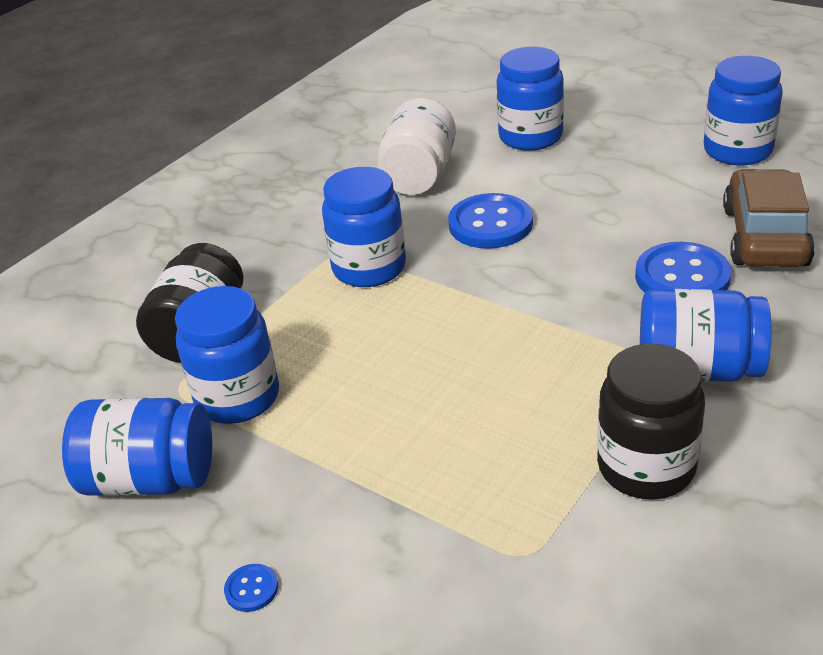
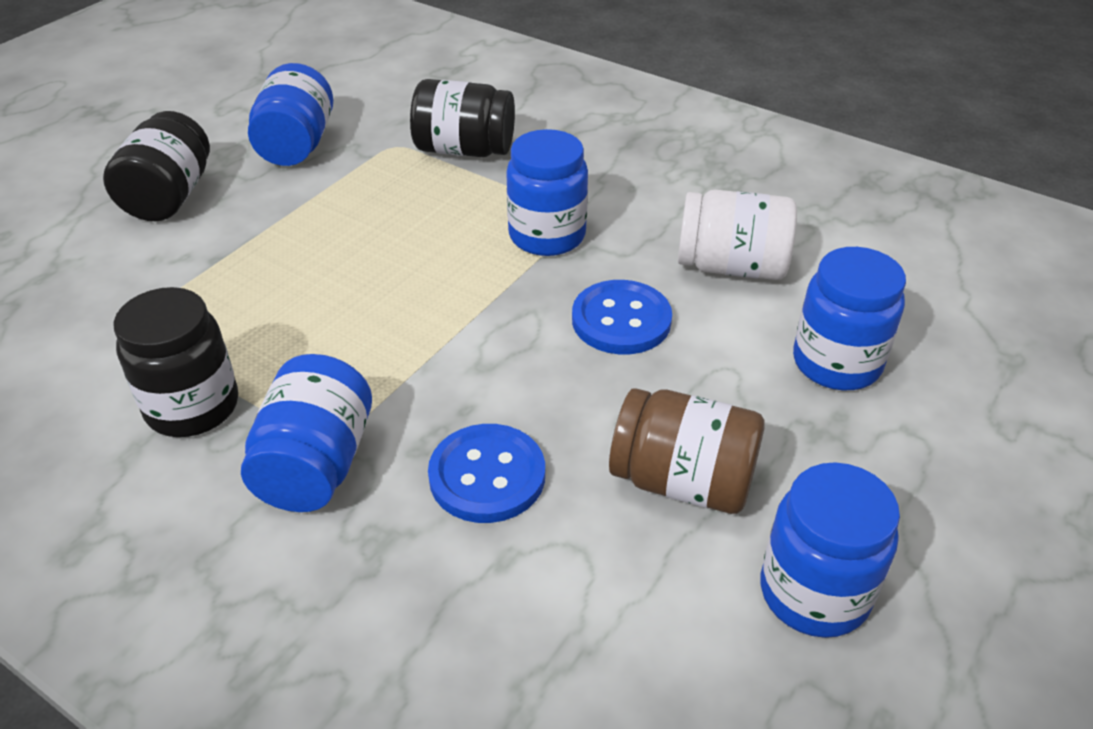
camera: 85 degrees right, 5 degrees up
(238, 397) = (374, 175): blue jar -> none
(251, 589) = (169, 197): blue button -> black jar
(661, 194) = (682, 481): none -> brown jar
(764, 237) = (565, 578): brown car -> none

